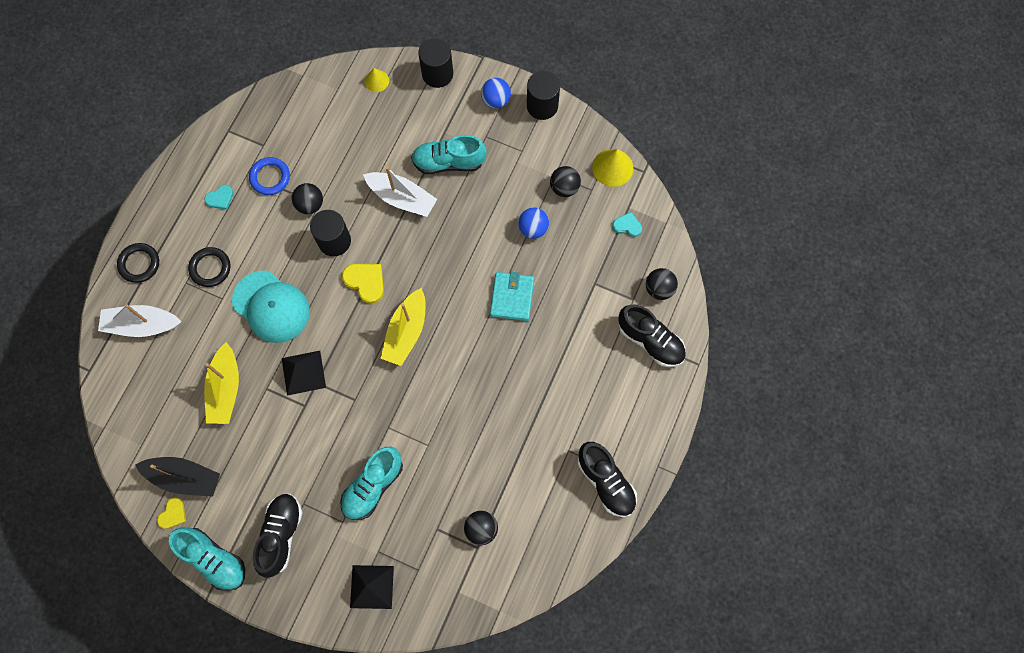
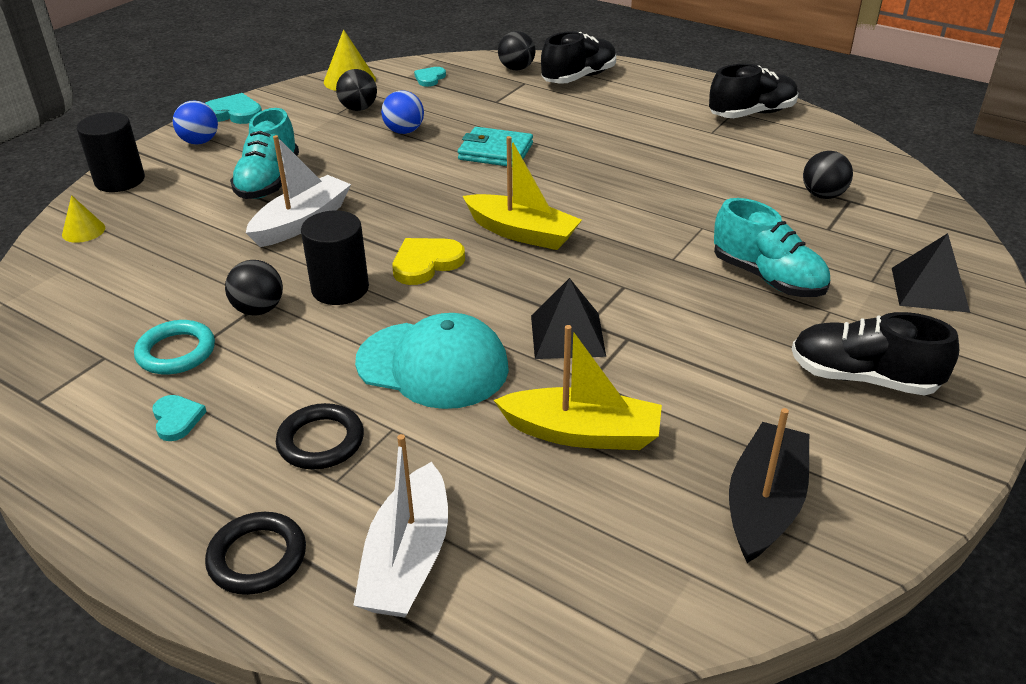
camera: 80 degrees left, 35 degrees down
(173, 514) = (844, 525): yellow heart -> none
(214, 559) = (927, 467): turquoise shoe -> none
(270, 177) = (176, 352): blue ring -> turquoise ring
(271, 307) = (433, 365): turquoise cap -> turquoise cap turned 60 degrees clockwise
(542, 106) = (234, 113): black cylinder -> turquoise heart

